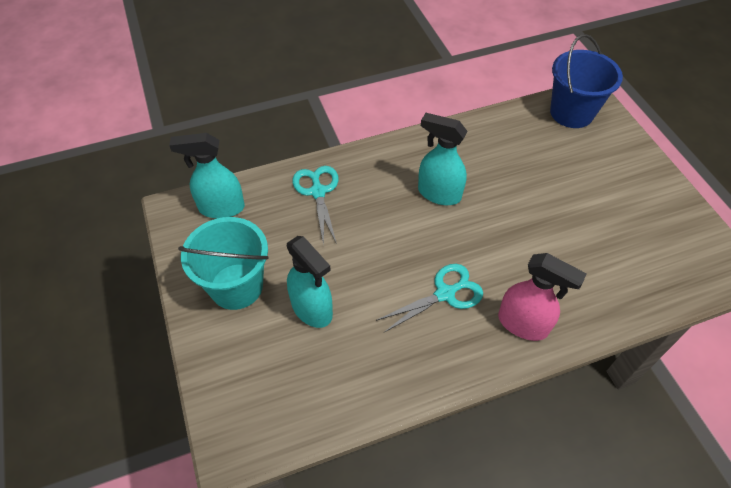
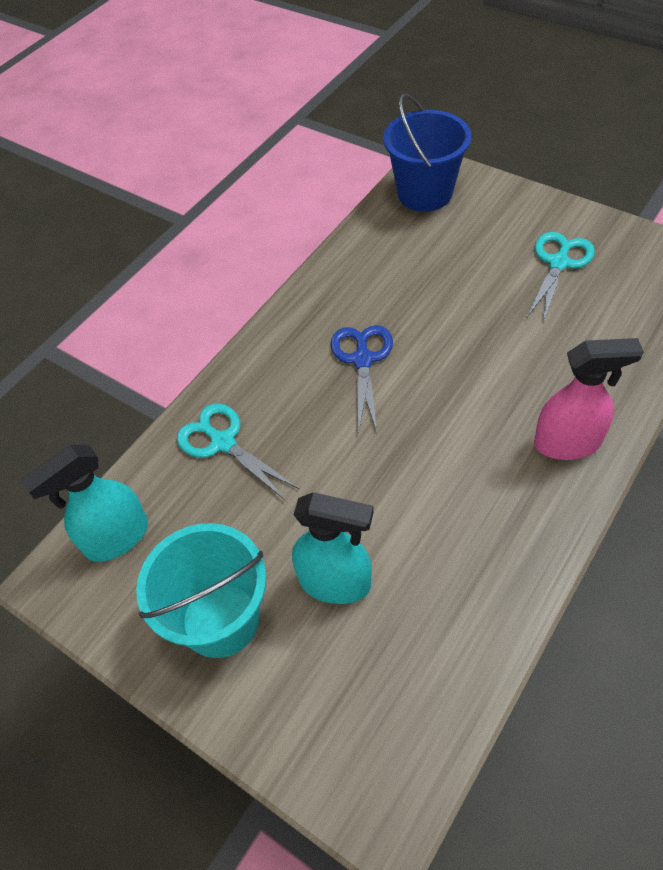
camera: 30 degrees left, 0 degrees up
(438, 193) = (363, 360): turquoise spray bottle -> blue scissors
(445, 294) = (464, 464): turquoise scissors -> turquoise scissors (559, 263)

